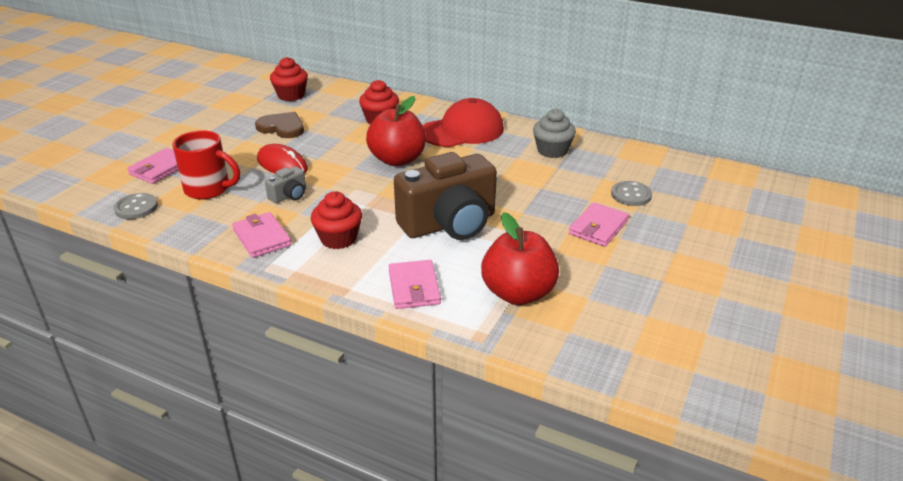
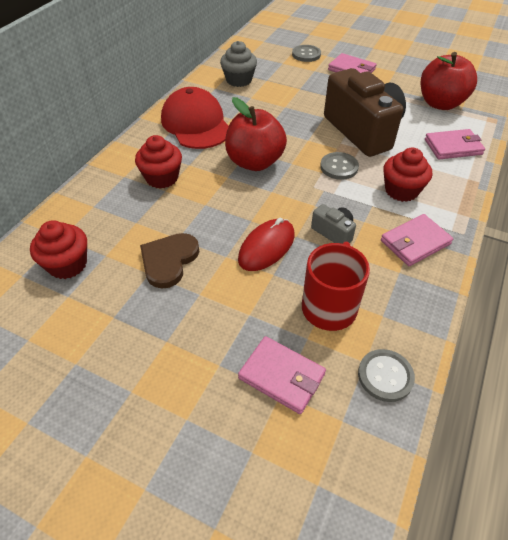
camera: 90 degrees left, 15 degrees up
(384, 204) = (339, 167): none -> grey button

